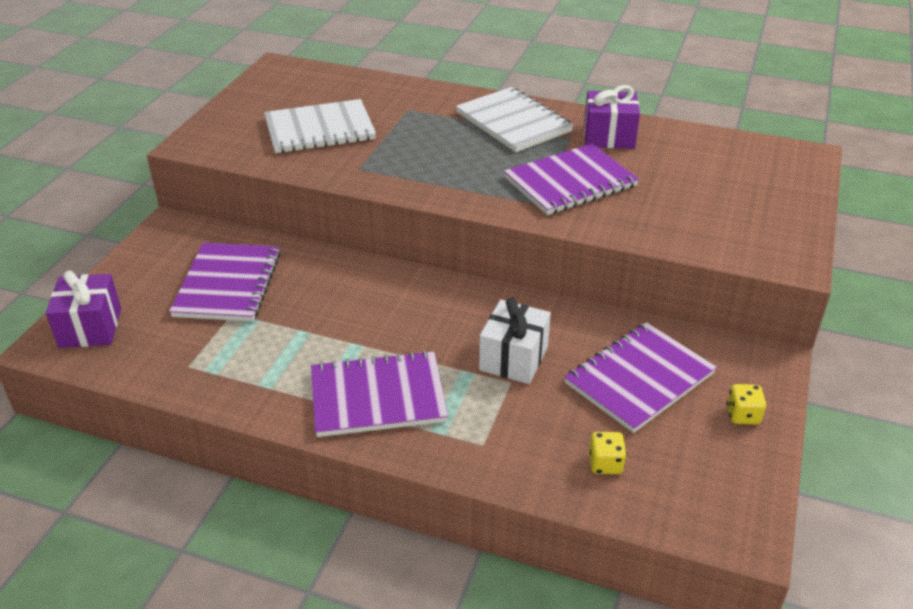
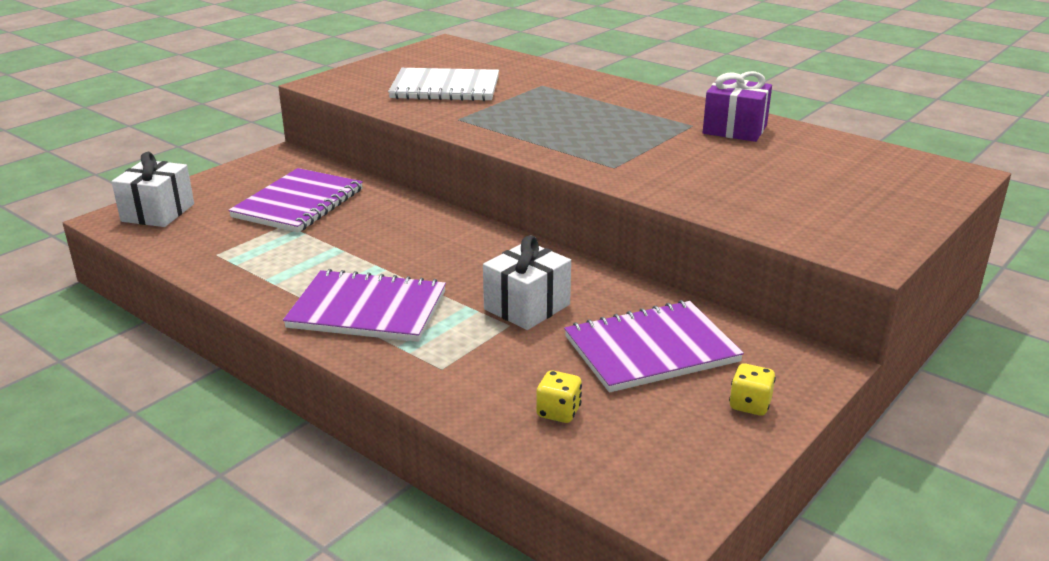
camera: 20 degrees right, 10 degrees down
(90, 327) = (158, 212): purple gift -> white gift
(513, 122) = (640, 106): white notebook -> none
(570, 182) = (663, 156): purple notebook -> none

